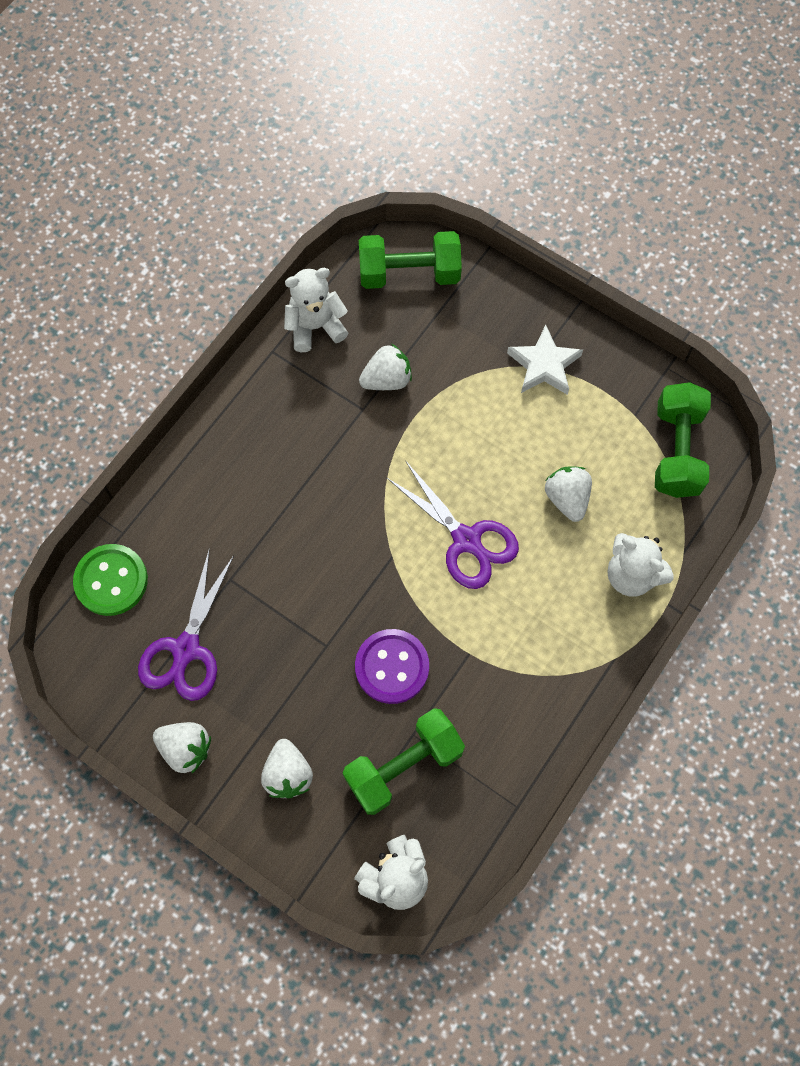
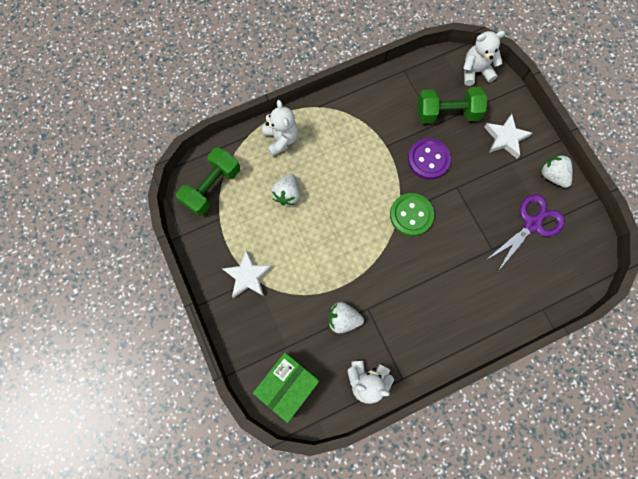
camera: 150 degrees left, 5 degrees up
(111, 581) = (559, 284): green button -> green button (411, 215)
(288, 774) = (505, 138): white strawberry -> white star
(409, 273) = (288, 385): green dumbbell -> green box
(466, 540) = (353, 201): purple scissors -> none

